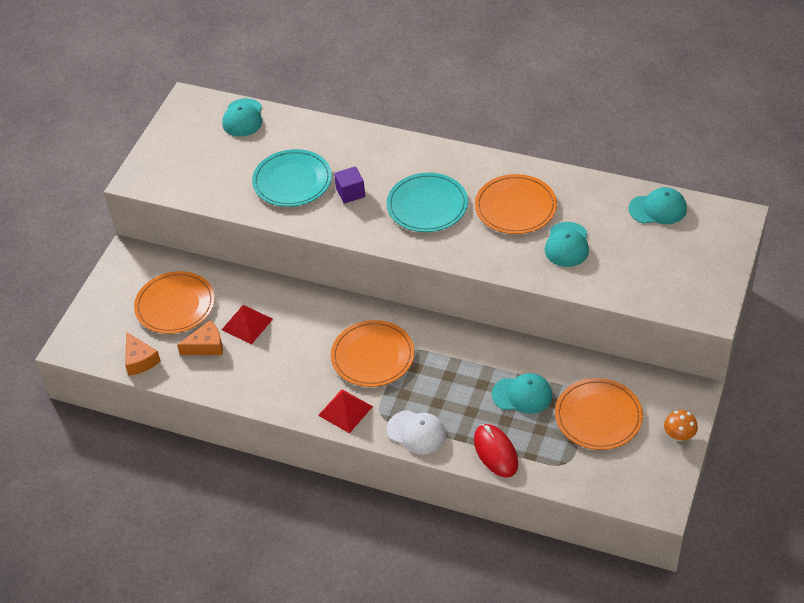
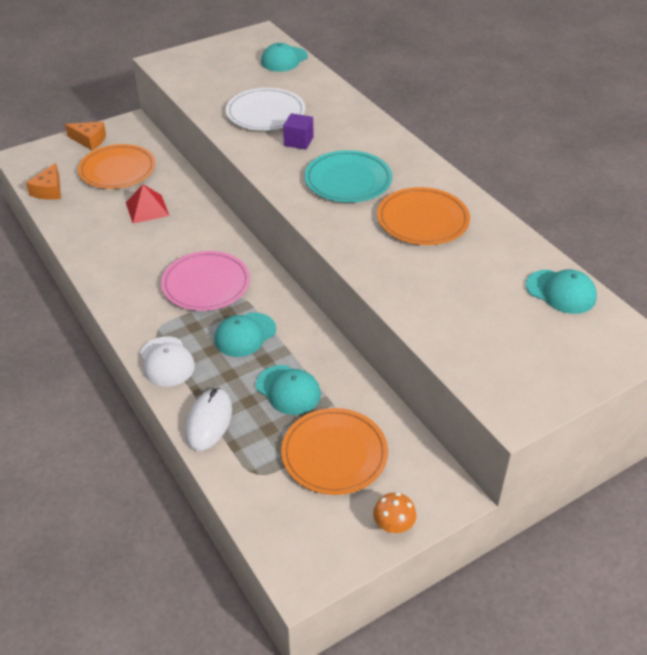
camera: 35 degrees right, 5 degrees down
(206, 346) = (102, 206): orange cheese -> orange cheese (89, 140)
(292, 181) = (265, 113): turquoise plate -> white plate
(345, 410) = (136, 310): red pyramid -> none
(372, 356) = (206, 284): orange plate -> pink plate
(495, 452) = (209, 421): red mouse -> white mouse
(567, 245) = (434, 273): turquoise cap -> turquoise cap (245, 335)

